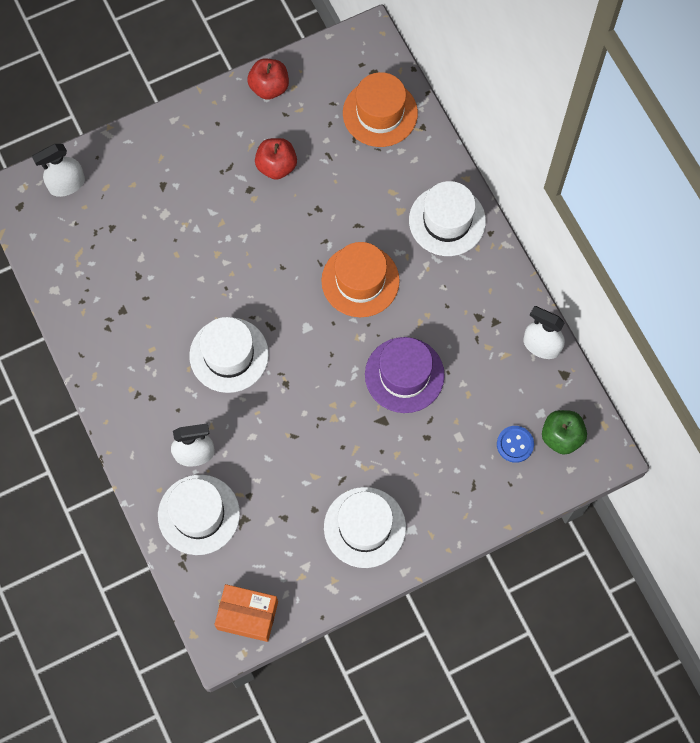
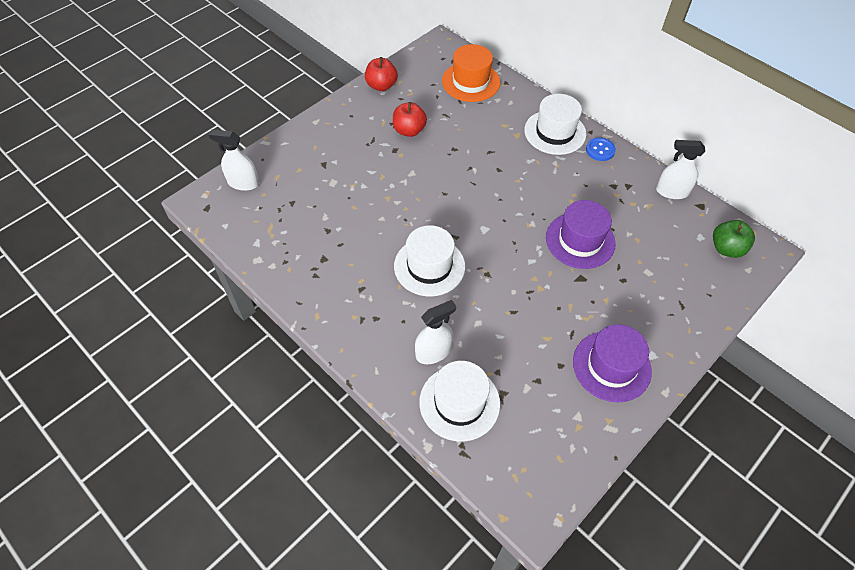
camera: 20 degrees left, 15 degrees down
(67, 184) = (243, 183): white spray bottle -> white spray bottle turned 60 degrees clockwise
(247, 615) = (546, 480): orange box -> none
(360, 281) = (510, 186): orange hat -> none
(364, 527) = (611, 366): white hat -> purple hat
(515, 444) = (695, 264): blue button -> blue button (600, 150)

